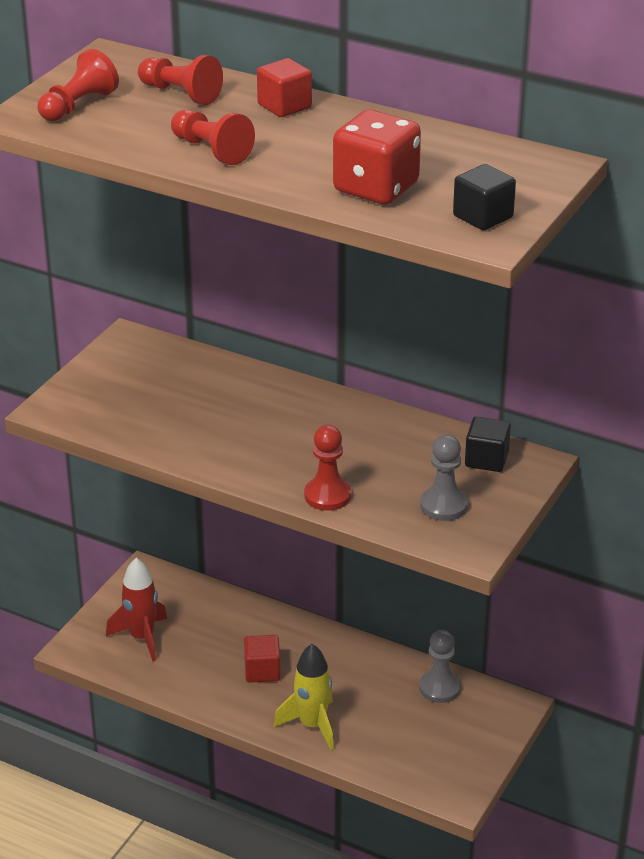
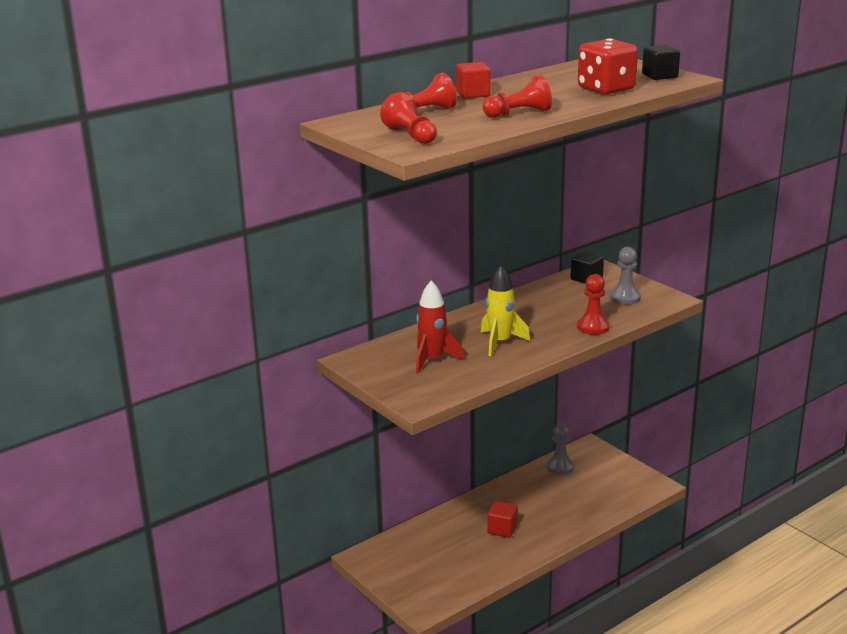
camera: 65 degrees left, 10 degrees down
(142, 638) = (433, 574): red rocket -> red rocket (433, 360)
(312, 725) = (566, 522): yellow rocket -> yellow rocket (500, 342)

